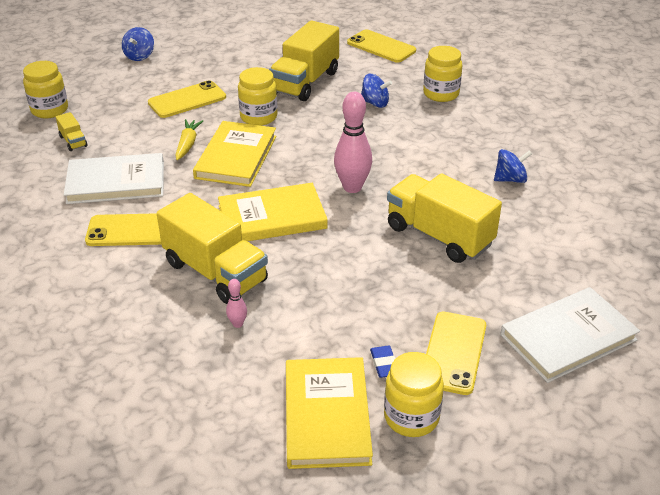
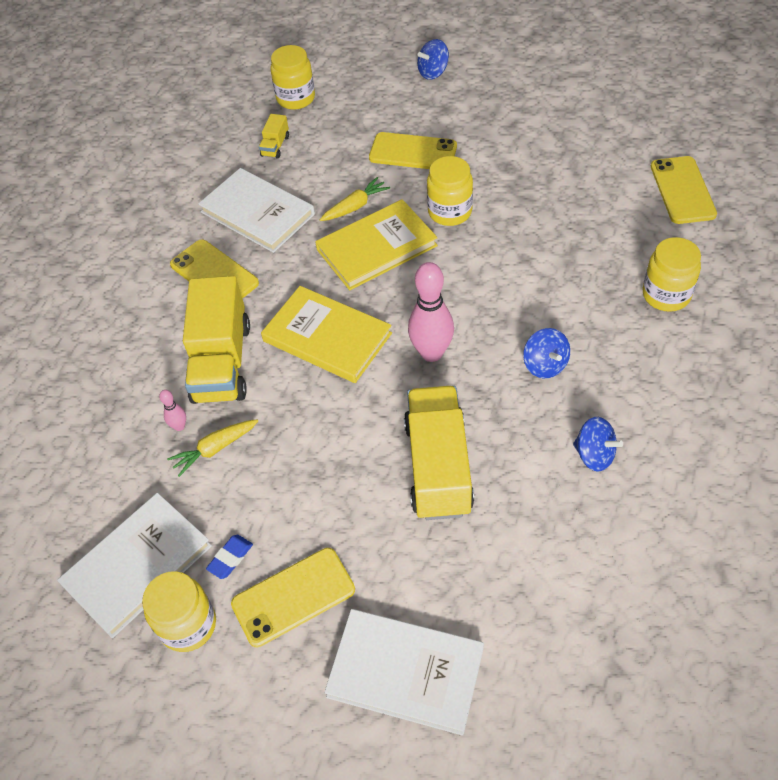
camera: 50 degrees right, 15 degrees up
(283, 318) = (215, 449): none -> yellow carrot
(305, 82) = (544, 194): yellow truck -> none
(326, 415) = (137, 565): yellow book -> white book
(375, 103) = (580, 263): blue spinning top -> blue spinning top (545, 365)

